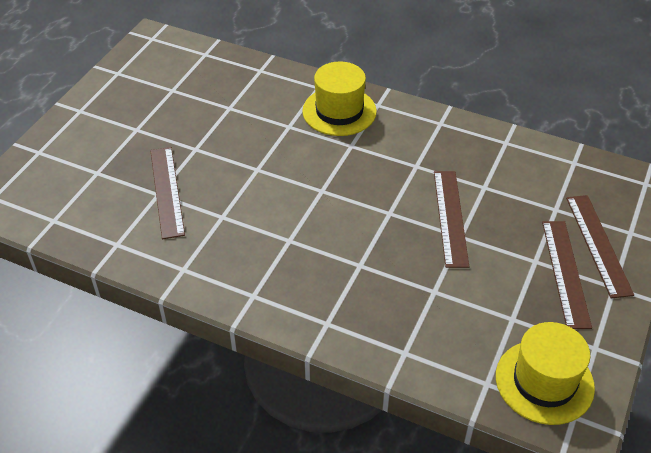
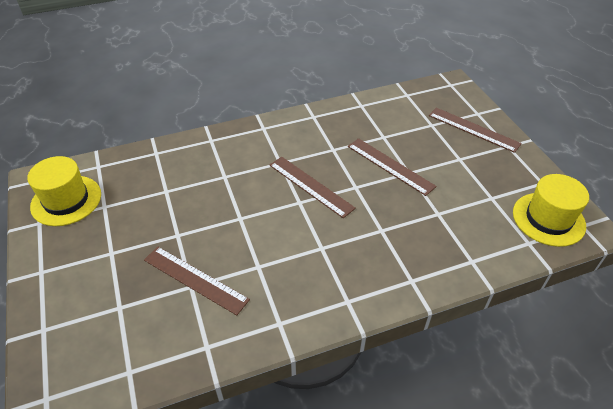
camera: 45 degrees left, 0 degrees up
(339, 111) = (245, 146): yellow hat -> yellow hat (66, 200)
(565, 272) = (480, 155): brown ruler -> brown ruler (310, 186)

